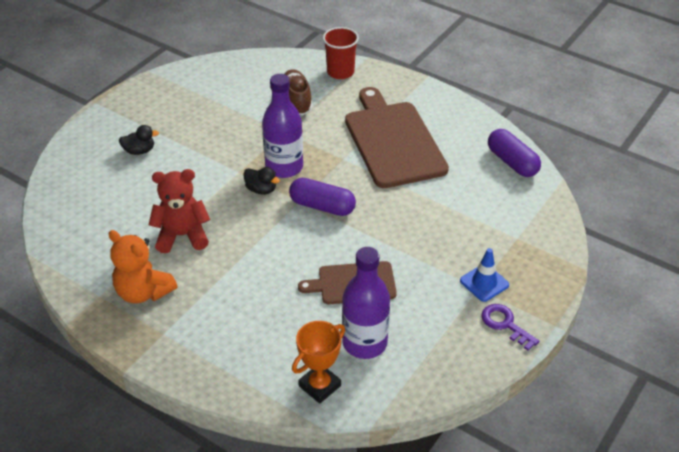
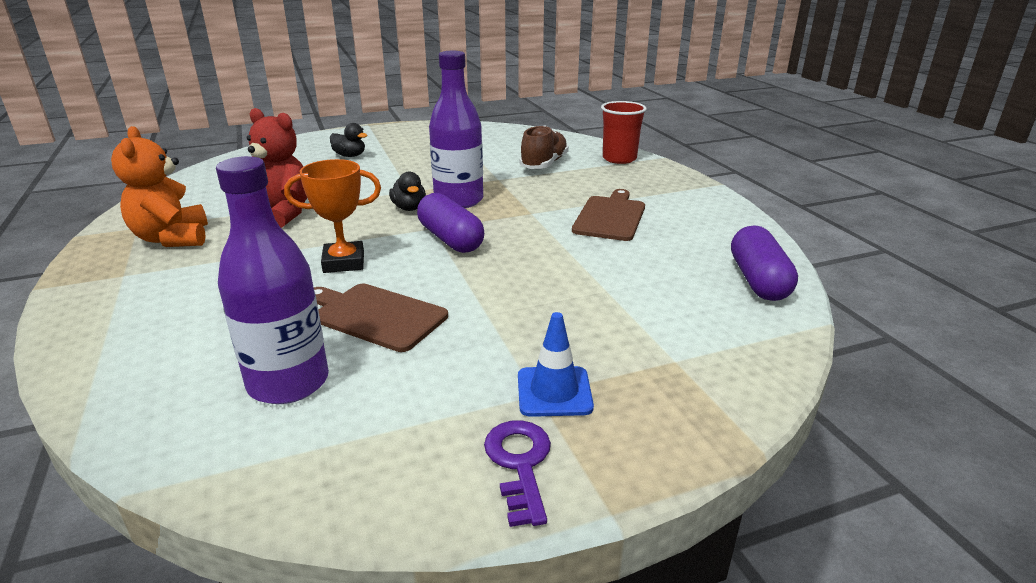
camera: 35 degrees right, 15 degrees down
(319, 386) = (158, 402): orange trophy -> orange trophy (344, 262)
(393, 141) = (610, 217): brown cutting board -> brown cutting board, size x0.56

